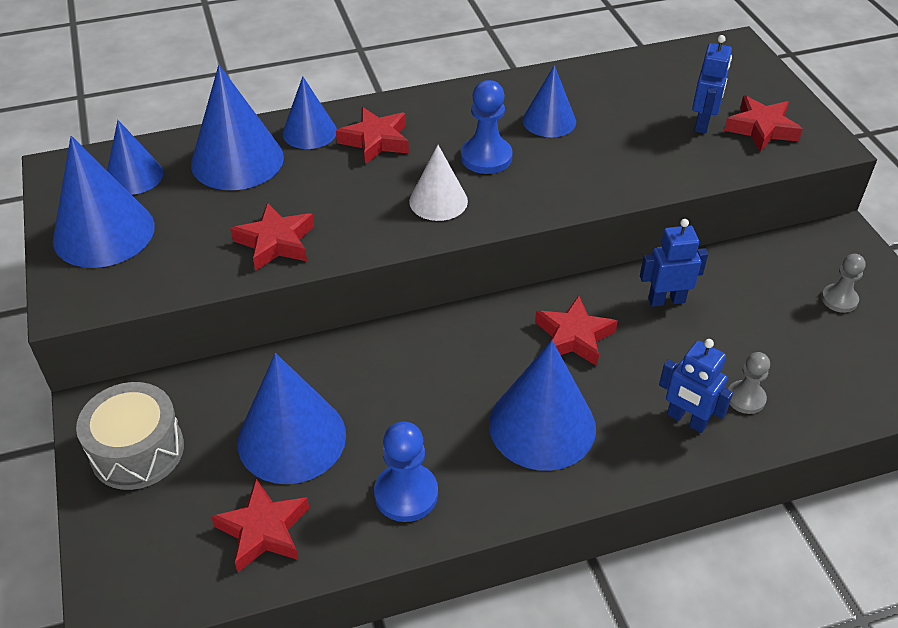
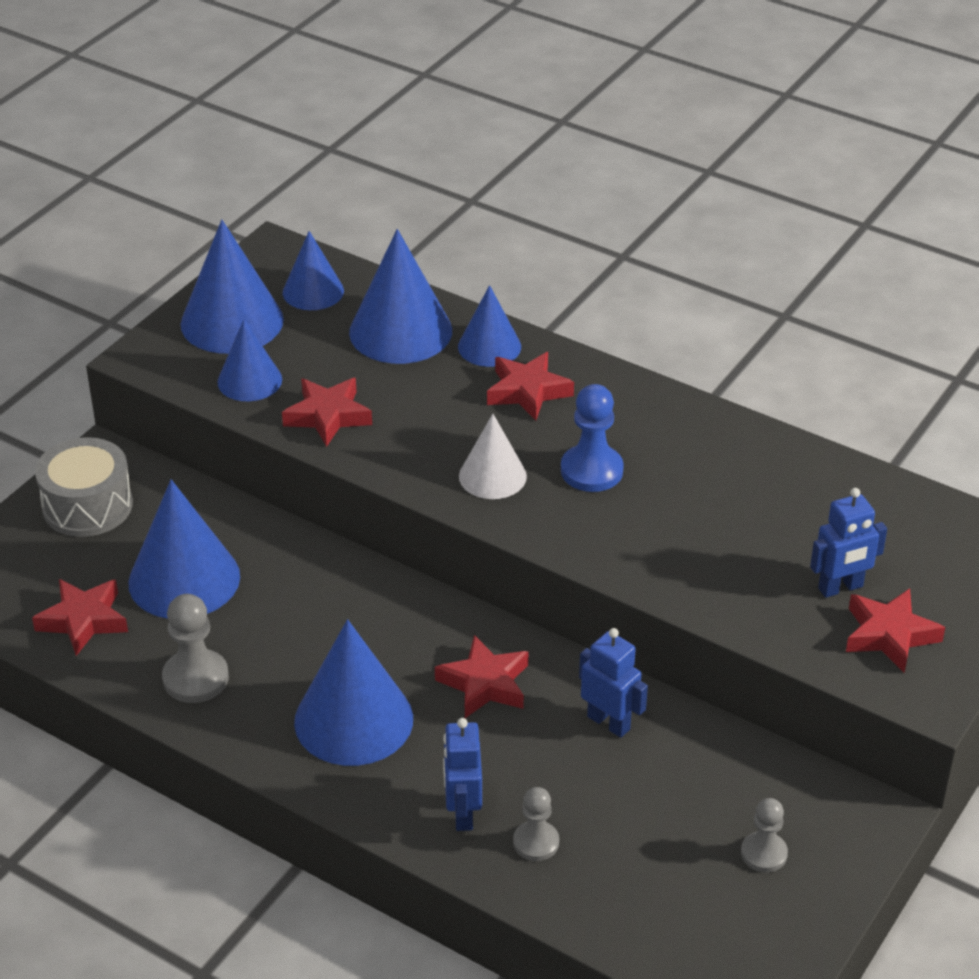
camera: 50 degrees right, 5 degrees down
(406, 494) = (195, 678): blue pawn -> grey pawn
(549, 121) = (701, 480): blue cone -> blue cone (249, 380)

